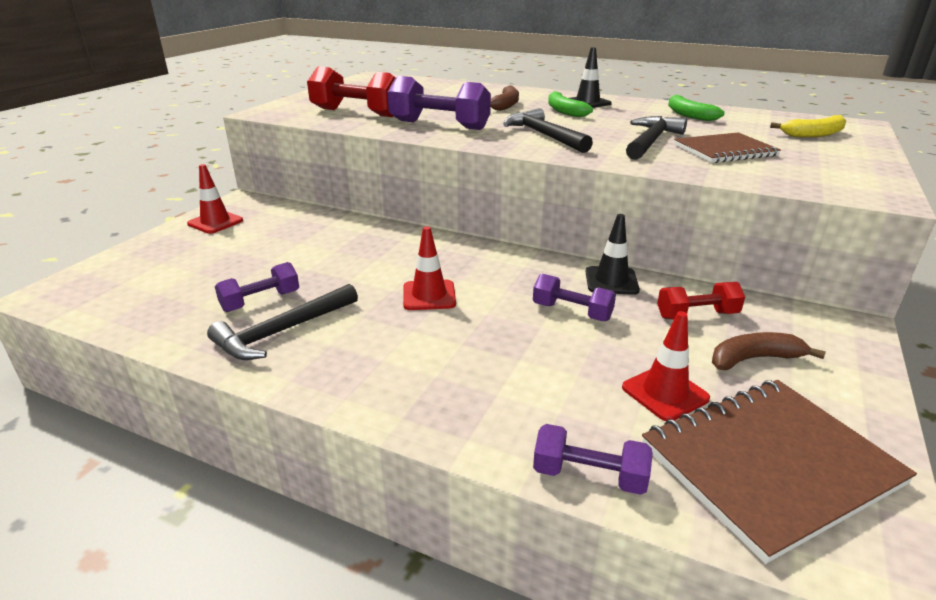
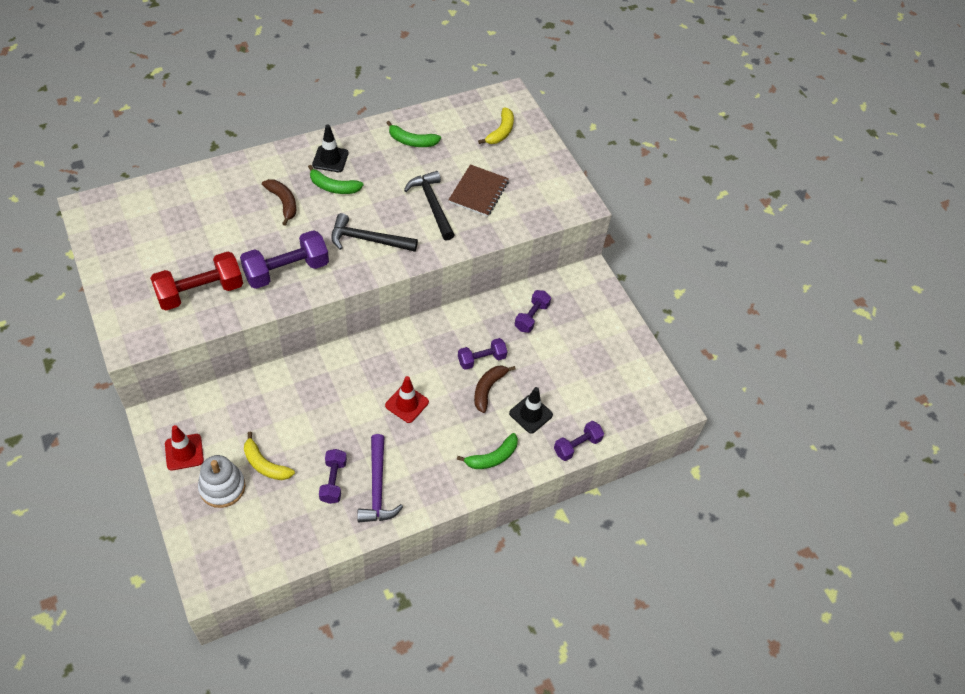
camera: 55 degrees left, 25 degrees up
(189, 252) = (222, 487): none -> white stacking toy
(241, 259) = (265, 464): none -> yellow banana
(282, 331) = (377, 487): black hammer -> purple hammer
(442, 396) = (492, 457): none -> green banana
(611, 281) = (473, 319): black traffic cone -> black traffic cone (531, 414)
(665, 393) = (563, 381): red traffic cone -> none
(697, 315) = (531, 317): red dumbbell -> purple dumbbell
(754, 359) = (575, 331): brown banana -> brown banana (488, 389)
(769, 464) = (620, 389): brown notebook -> none

